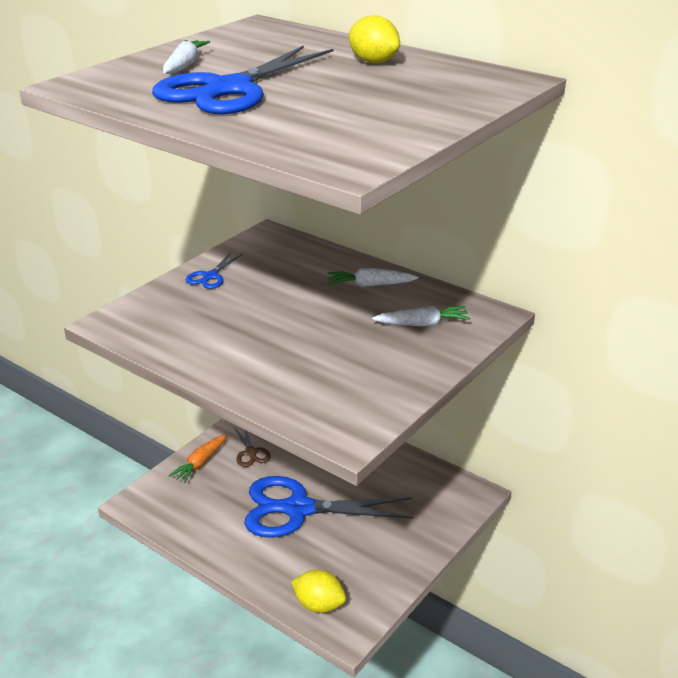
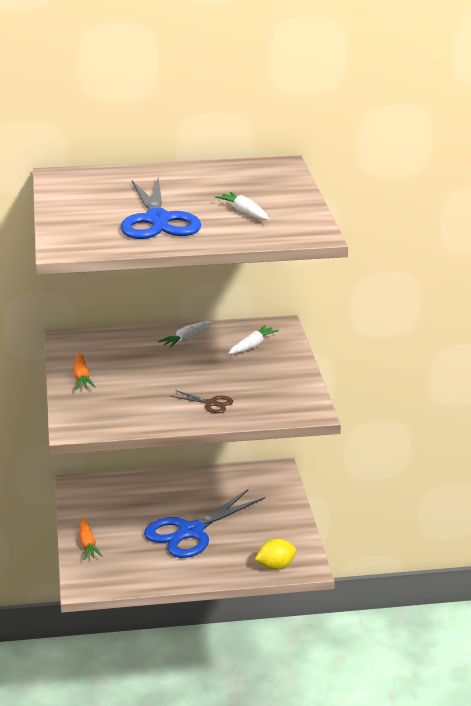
camera: 45 degrees left, 5 degrees down
(184, 65) = (92, 216): white carrot -> white carrot (244, 213)
(210, 276) = (82, 377): blue scissors -> orange carrot
(251, 452) = (111, 521): brown scissors -> brown scissors (211, 403)
(373, 62) = (188, 177): yellow lemon -> none

